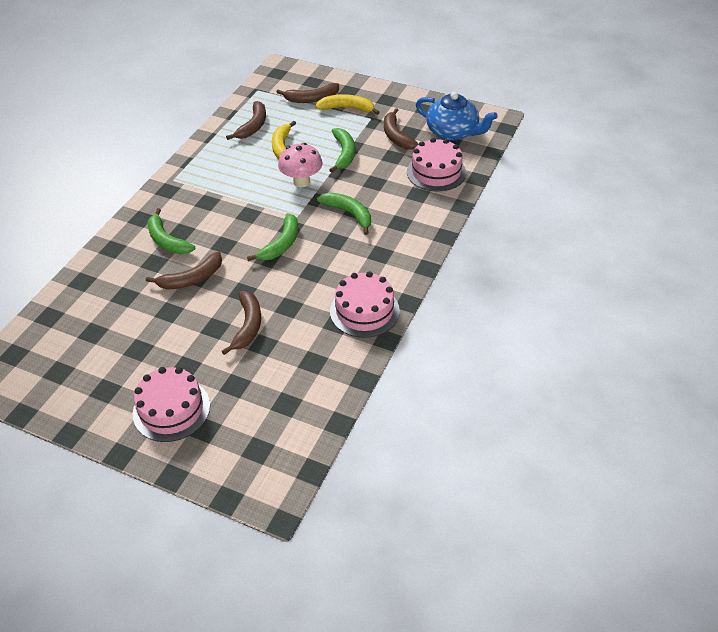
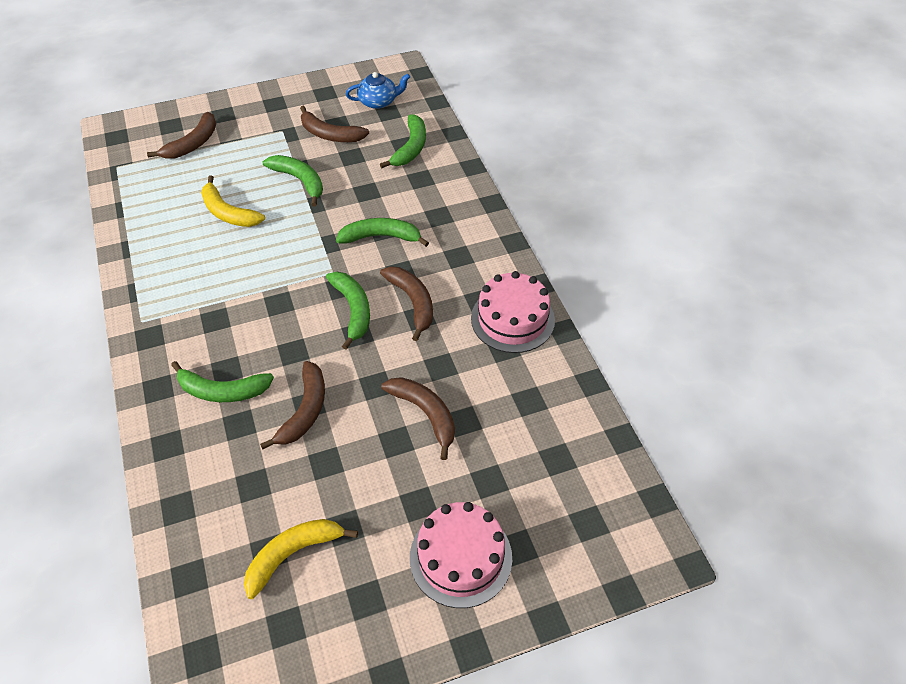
camera: 45 degrees left, 5 degrees up
(253, 126) = (162, 208): brown banana -> brown banana (413, 302)
(301, 182) = (292, 235): pink mushroom -> none
(347, 108) = (244, 133): yellow banana -> yellow banana (293, 554)
(436, 172) = (411, 148): pink cake -> green banana
(453, 132) = (378, 101): blue teapot -> blue teapot, size x0.63

